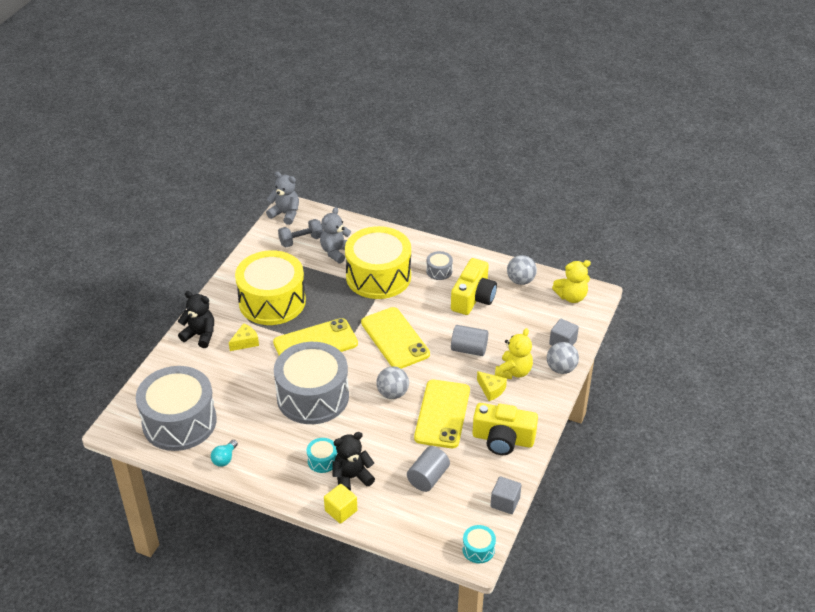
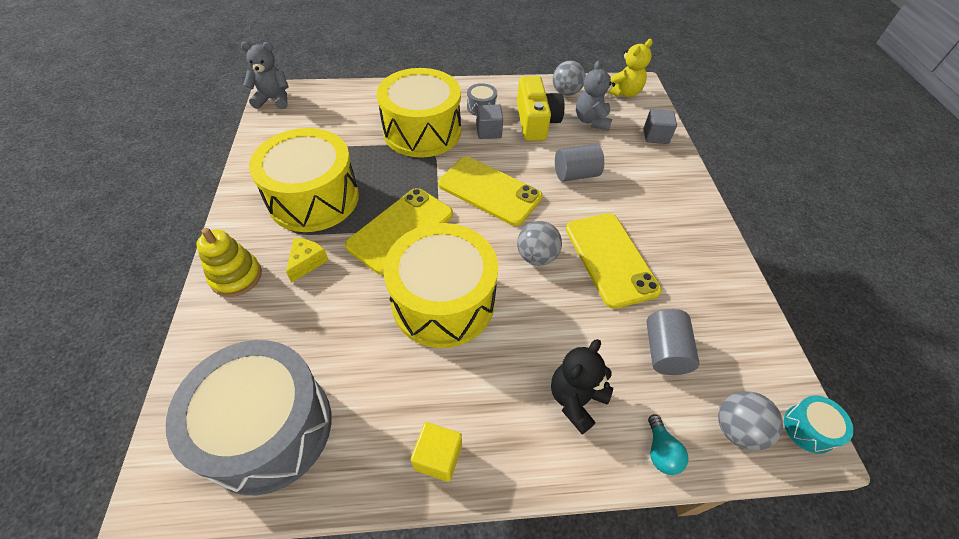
camera: 30 degrees left, 10 degrees up
(200, 335) = (236, 276): black teddy bear -> yellow stacking toy
(224, 459) = (376, 460): turquoise light bulb -> turquoise light bulb (660, 451)
(301, 241) = (309, 121): grey dumbbell -> none
(313, 396) = (443, 301): grey drum -> yellow drum
(322, 460) = (519, 391): turquoise drum -> none
(336, 252) = (357, 121): grey teddy bear -> grey teddy bear (591, 121)
(341, 510) = (601, 463): yellow cube -> yellow cube (438, 457)
(491, 390) = (635, 209): yellow cheese -> none
(503, 439) = (697, 261): yellow camera -> none
(505, 502) = (773, 342): grey cube -> grey cube (488, 131)
(513, 372) = (639, 181): yellow teddy bear -> none
(561, 368) = (678, 162): grey ball -> grey ball (736, 429)

